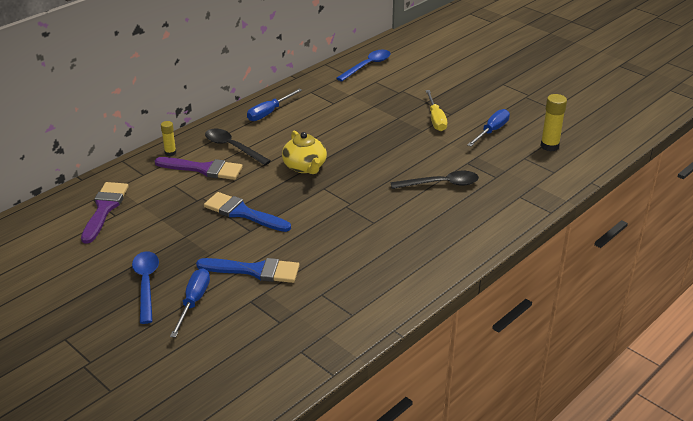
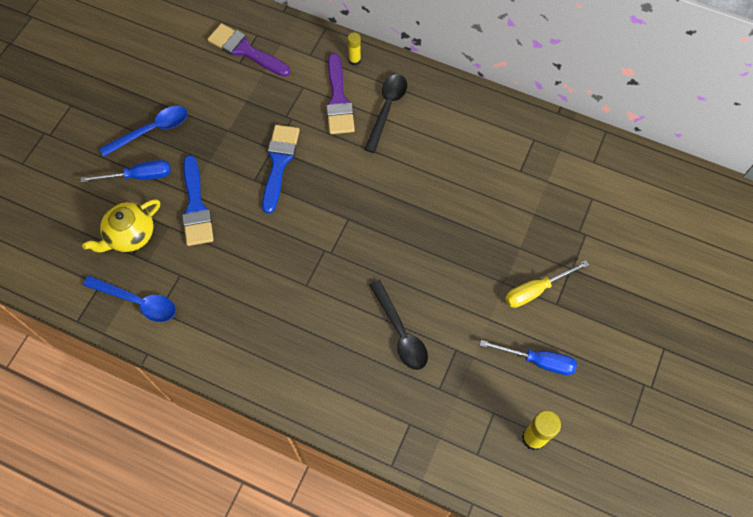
camera: 70 degrees right, 30 degrees up
(104, 209) = (245, 50): purple brush -> purple brush turned 135 degrees counterclockwise
(269, 112) = (469, 115): blue screwdriver -> none
(305, 167) = (379, 188): yellow teapot -> yellow teapot (130, 235)
(367, 66) = (625, 178): blue spoon -> blue spoon (137, 301)

